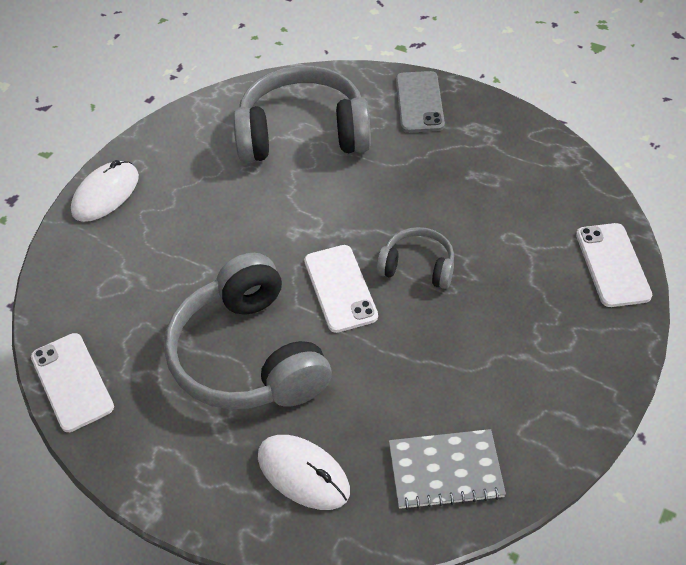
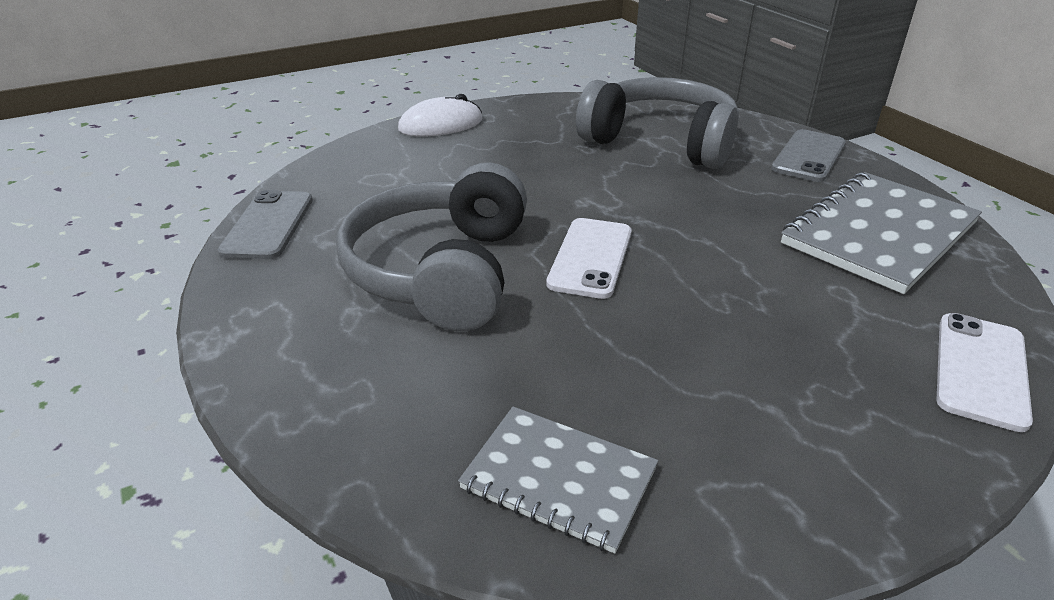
camera: 30 degrees right, 15 degrees down
(72, 382) = (268, 225): white phone -> grey phone
(303, 474) = (388, 394): white mouse -> none
(417, 266) = (697, 273): grey headphones -> none
(506, 169) = (879, 233): none -> grey notebook

